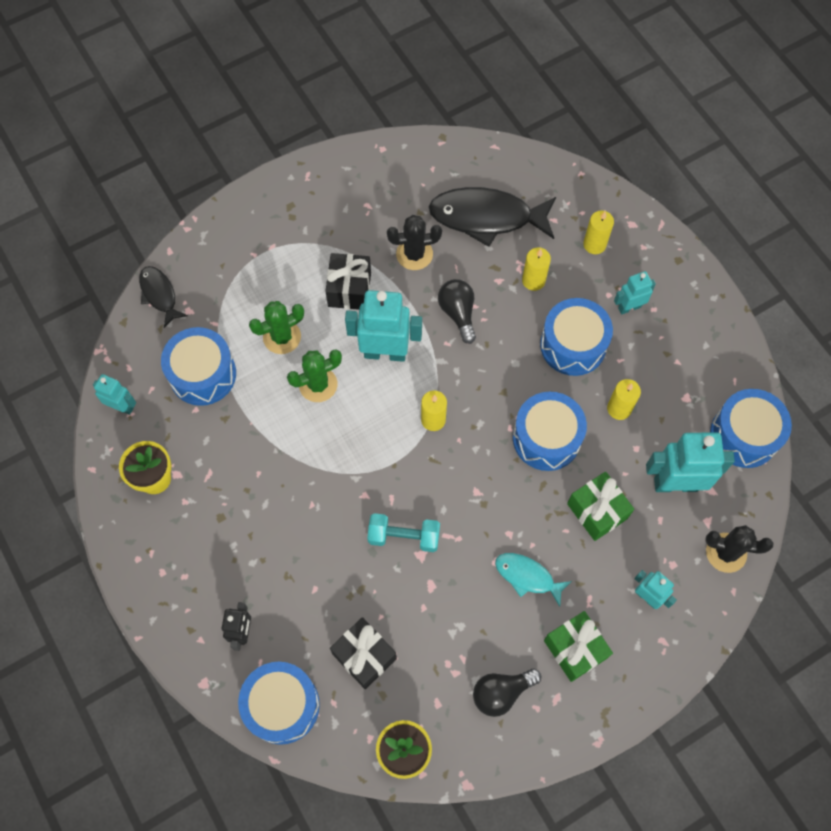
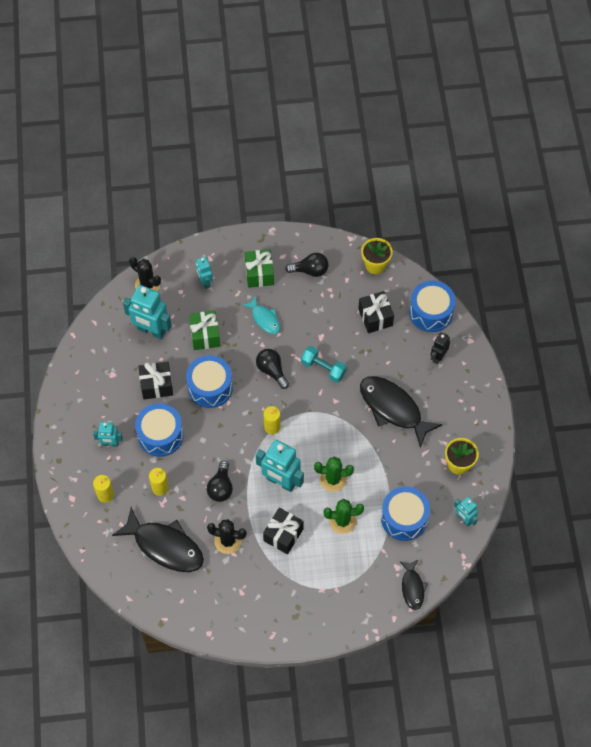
camera: 155 degrees left, 5 degrees down
(277, 519) = (393, 409): none -> black fish
(475, 500) = (272, 371): none -> black light bulb
(619, 409) = (156, 385): yellow candle -> black gift
(744, 435) = (94, 339): blue drum -> none

